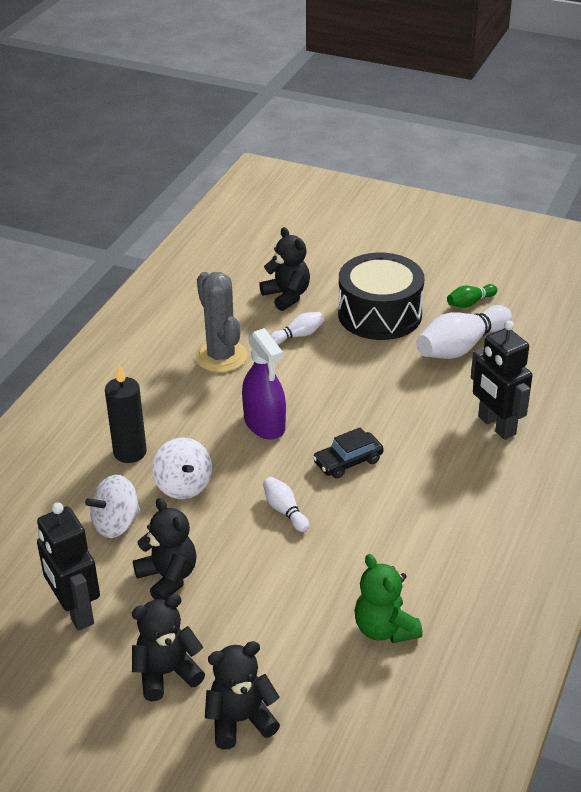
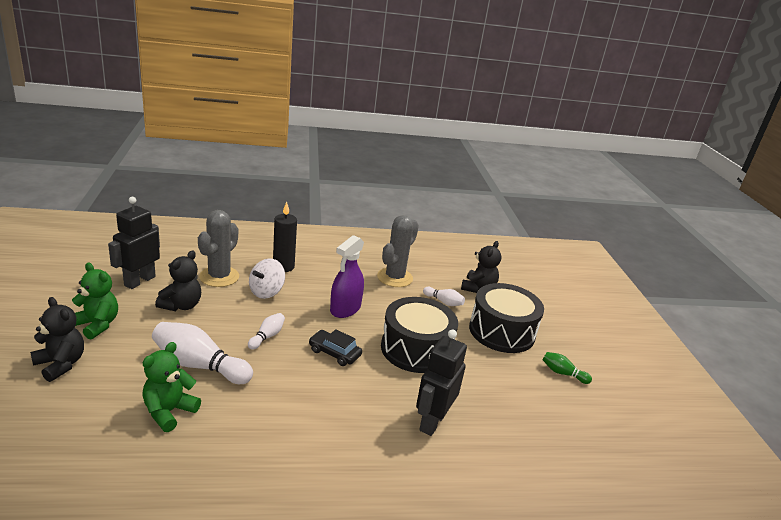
camera: 55 degrees right, 10 degrees down
(116, 524) = (219, 277): white spinning top -> grey cactus
(167, 673) = (97, 325): black teddy bear -> green teddy bear
(375, 393) = (416, 349): none -> black drum
(461, 347) = (506, 380): white bowling pin -> white bowling pin (199, 365)

